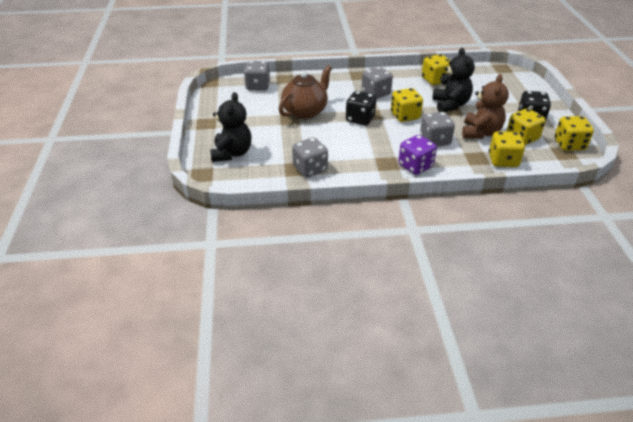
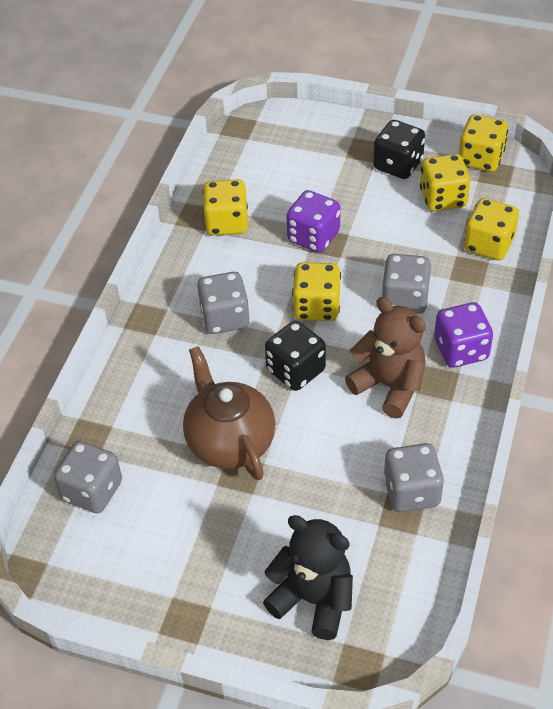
camera: 65 degrees left, 10 degrees up
(450, 105) = (313, 237): black teddy bear -> purple dice
(480, 133) = (408, 236): brown teddy bear -> brown teddy bear (389, 386)

